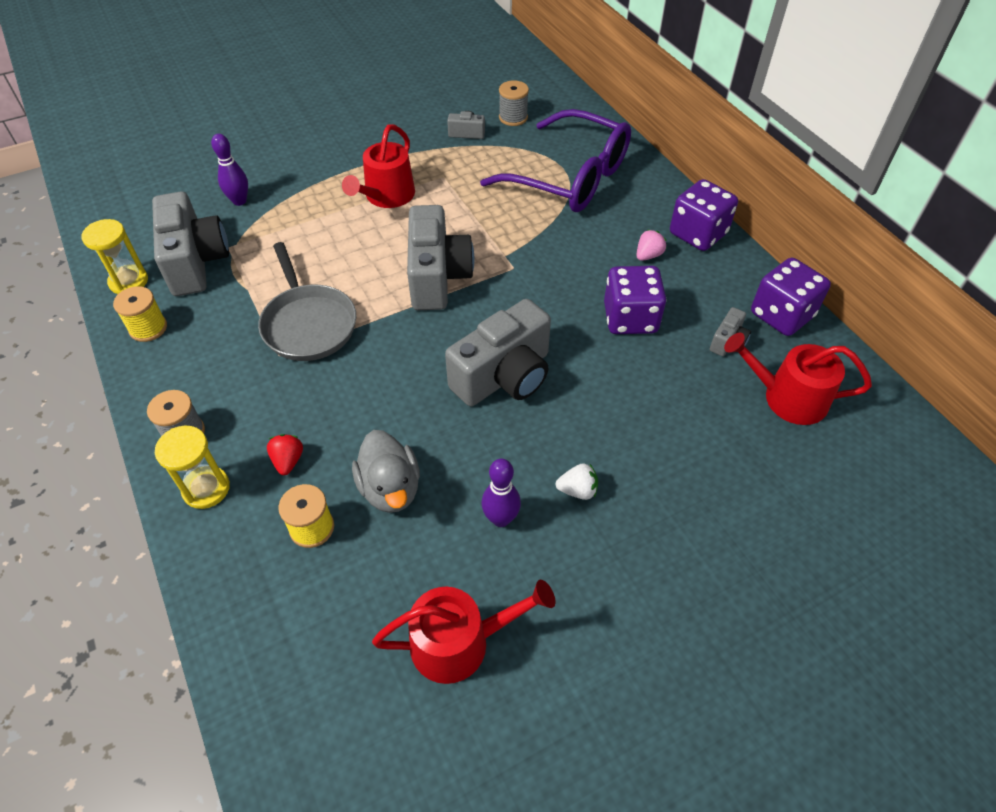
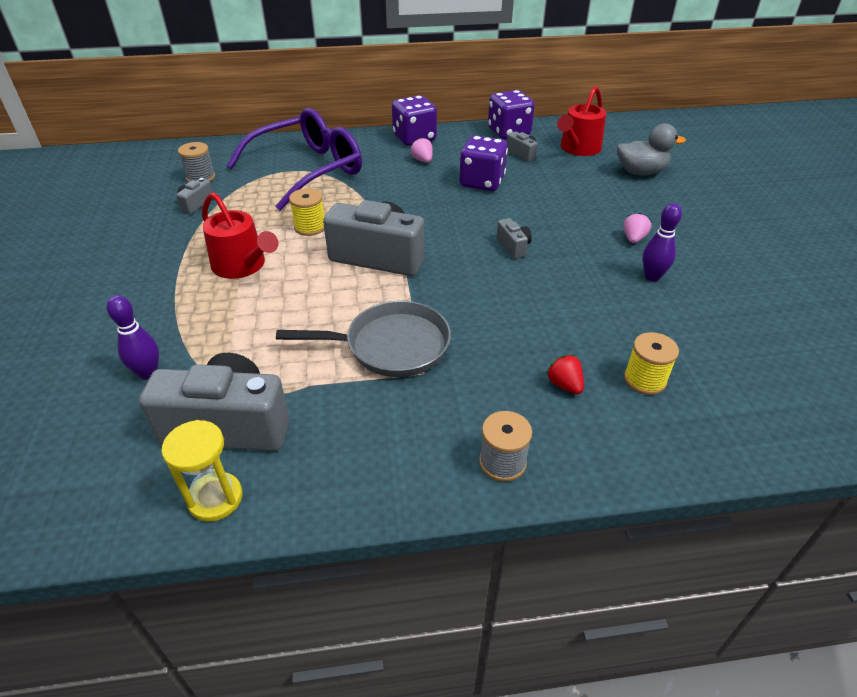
camera: 70 degrees left, 10 degrees down
(148, 328) = (318, 483): yellow spool -> yellow spool (310, 227)
(206, 489) = (584, 450): yellow hourglass -> none
(288, 461) = (564, 385): red strawberry -> red strawberry turned 45 degrees clockwise
(390, 488) = (611, 326): grey duck -> grey duck (640, 172)
(459, 642) = (758, 317): red watering can -> none
(504, 376) = (513, 247): grey camera -> grey camera, size x0.44
(577, 490) = (633, 239): white strawberry -> pink strawberry

